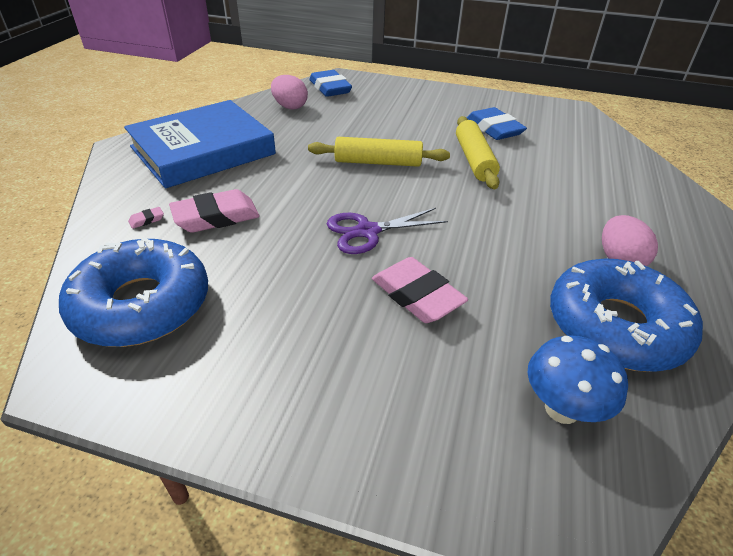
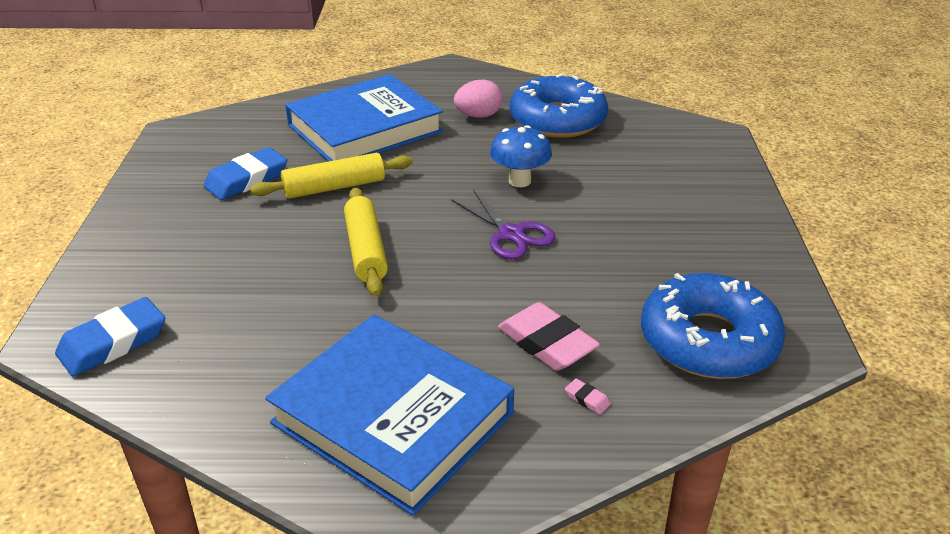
camera: 105 degrees left, 5 degrees down
(290, 107) = (204, 370): pink egg -> none
(417, 295) = (583, 196): pink eraser -> none
(561, 409) = (646, 138): blue mushroom -> blue mushroom (519, 181)
(582, 185) = (365, 128): none -> blue book

